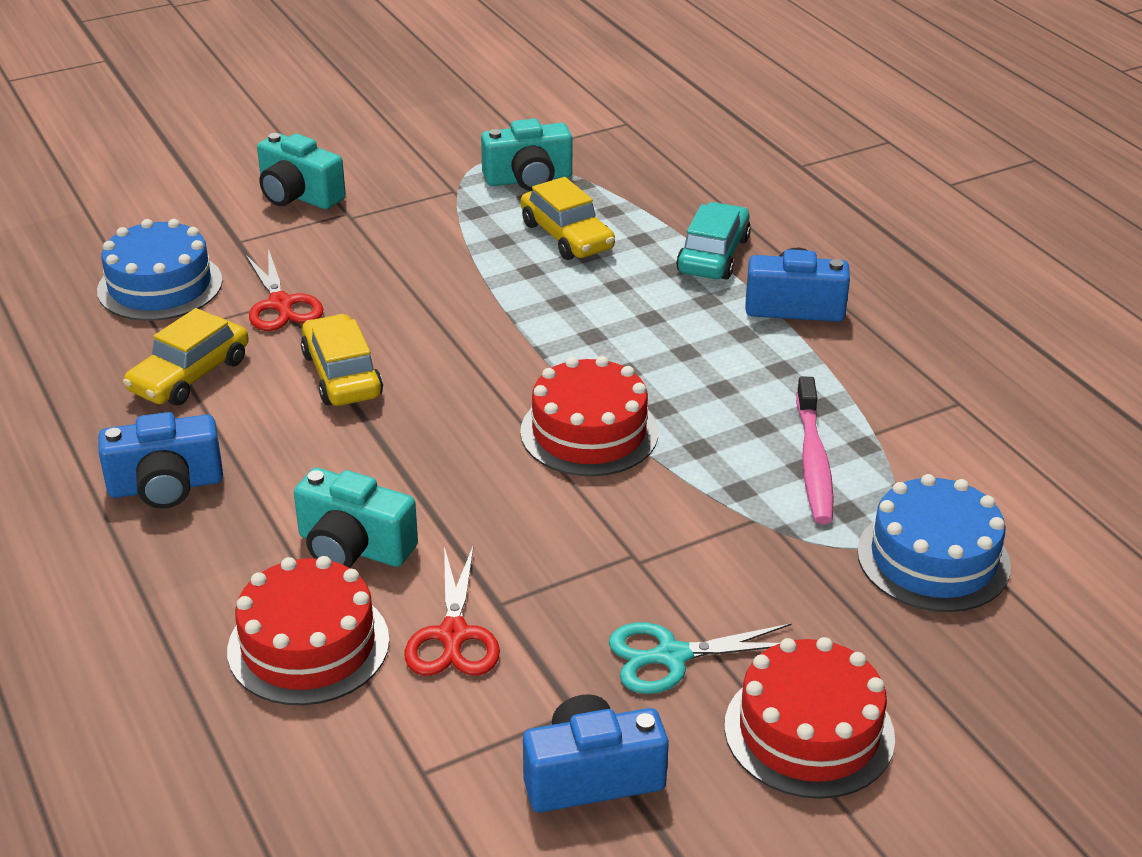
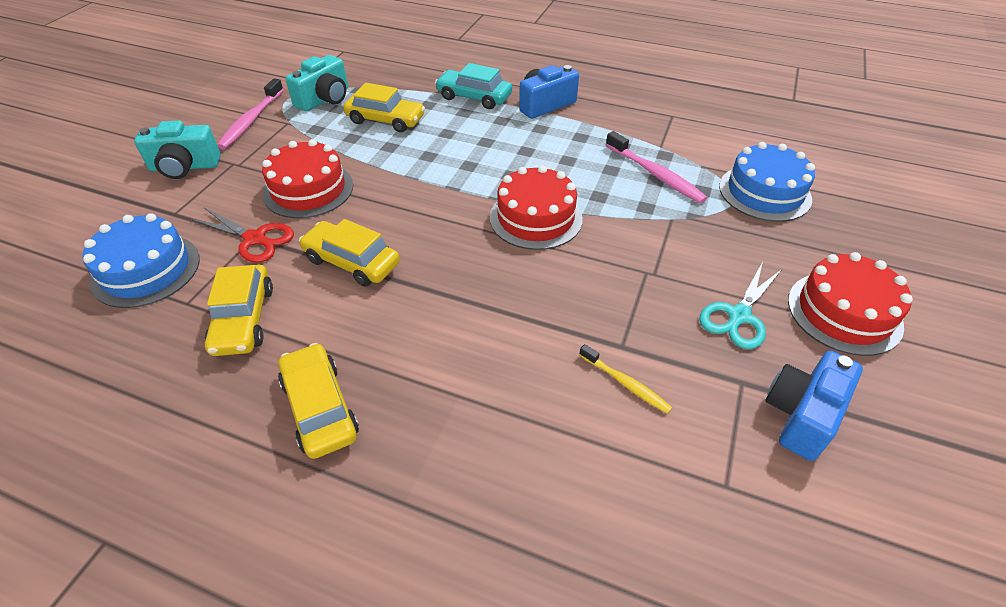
camera: 40 degrees left, 10 degrees up
(166, 486) = (320, 408): blue camera -> yellow car
(308, 645) = (555, 453): red cake -> red cake (308, 189)
(353, 547) = (498, 367): turquoise camera -> none
(420, 171) = (251, 120): none -> pink toothbrush
(453, 636) = (625, 383): red scissors -> yellow toothbrush
(713, 255) = (474, 97): turquoise car -> turquoise car turned 45 degrees counterclockwise

